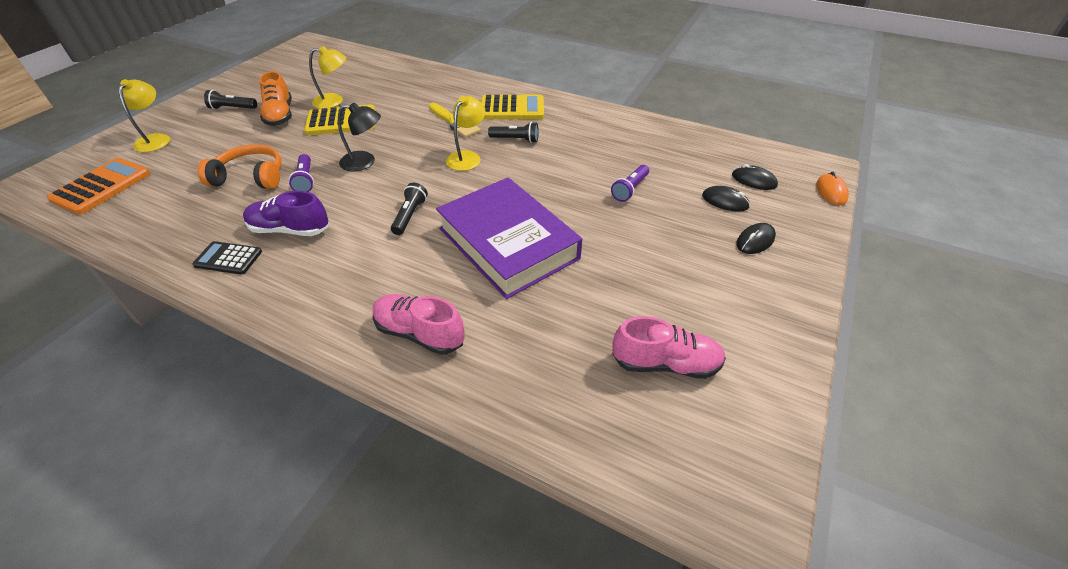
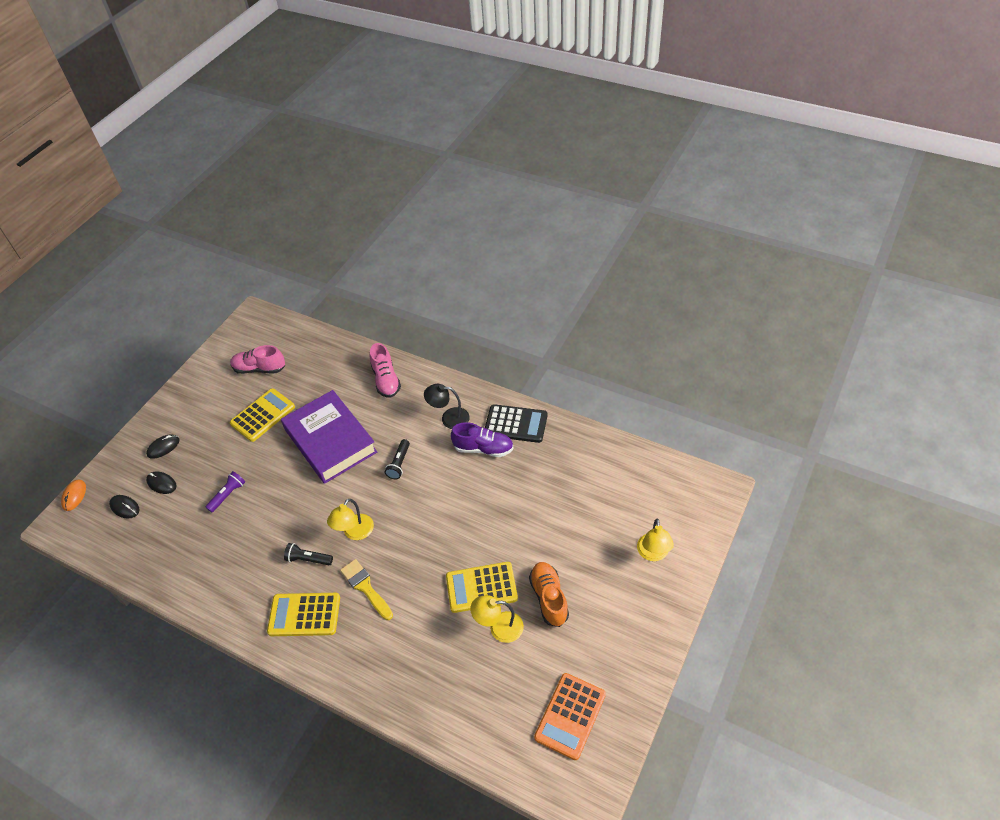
camera: 175 degrees left, 5 degrees up
(101, 187) = (654, 488): orange calculator -> orange calculator (570, 716)
(228, 258) = (516, 424): black calculator -> black calculator, size x1.59
(232, 108) = (607, 611): black flashlight -> none
(250, 177) = (537, 502): orange headphones -> none
(305, 180) = (489, 500): purple flashlight -> none
(365, 162) = (444, 524): black lamp -> black lamp (449, 418)
(419, 333) = (386, 380): pink shoe -> pink shoe turned 45 degrees clockwise
(623, 280) = (263, 415): none -> yellow calculator

